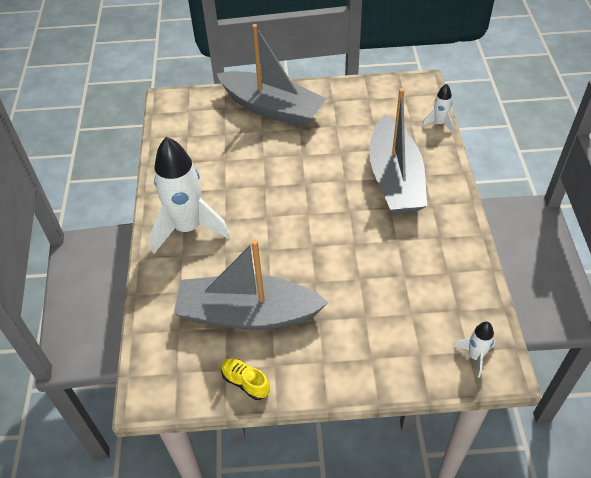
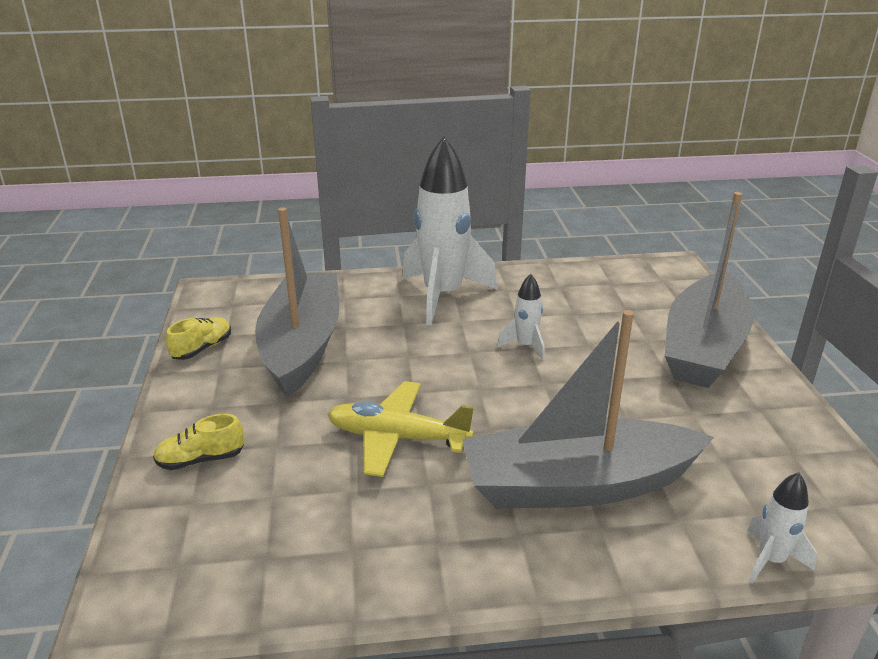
camera: 85 degrees right, 20 degrees down
(357, 254) = (397, 438): none -> yellow plane
(380, 357) = (201, 459): none -> yellow shoe
(475, 356) = (164, 574): white rocket -> white rocket (525, 346)

